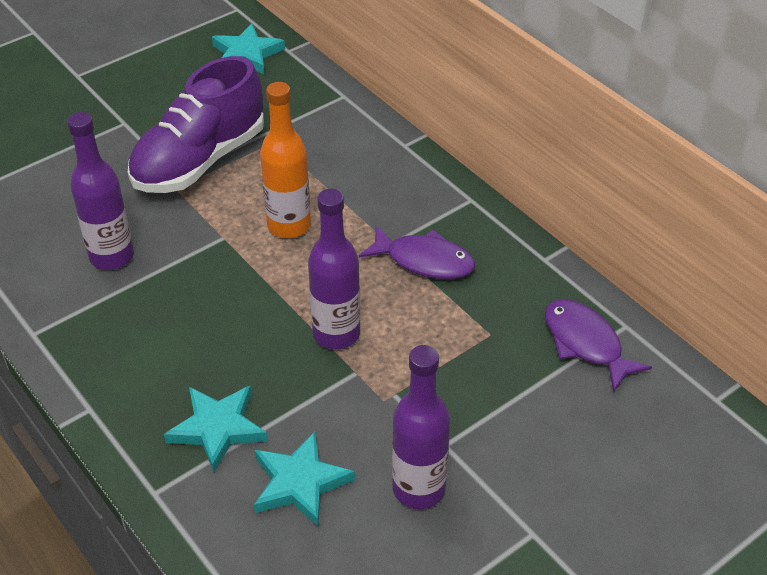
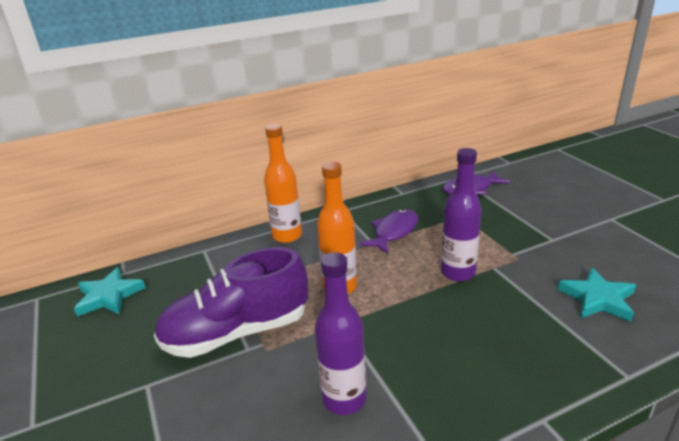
camera: 75 degrees left, 15 degrees down
(199, 161) = (236, 332): purple shoe -> purple shoe turned 105 degrees clockwise
(217, 428) = (554, 336): turquoise star -> none
(391, 158) = (287, 236): none -> orange bottle
(418, 489) = (590, 251): purple bottle -> none

